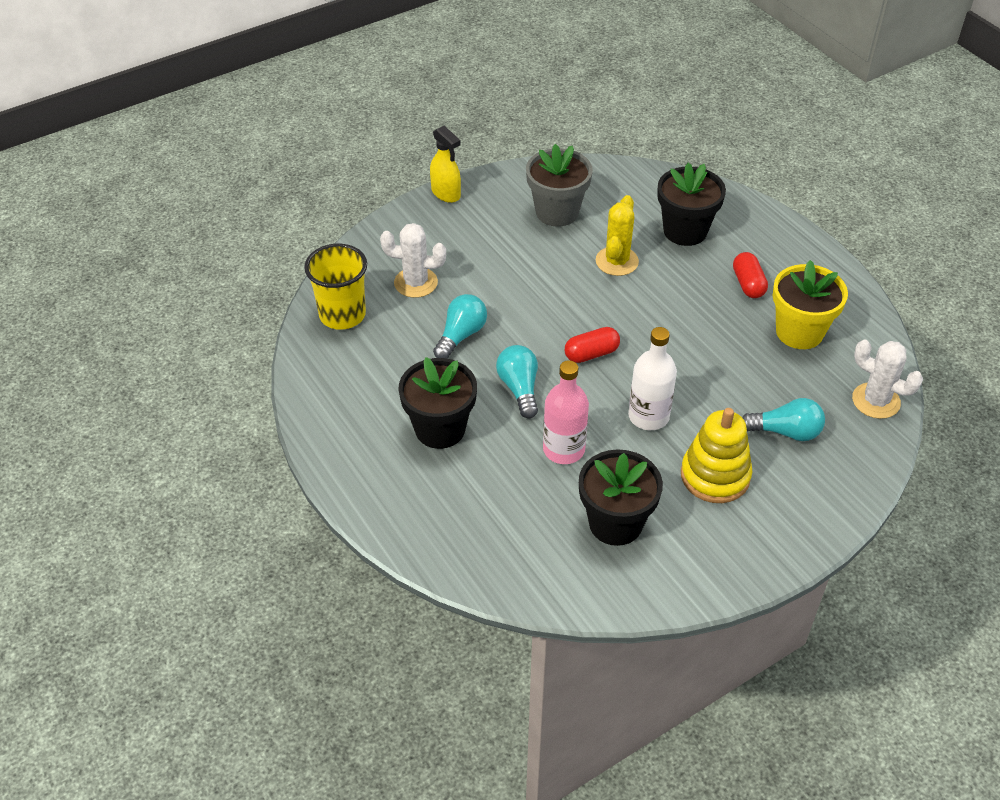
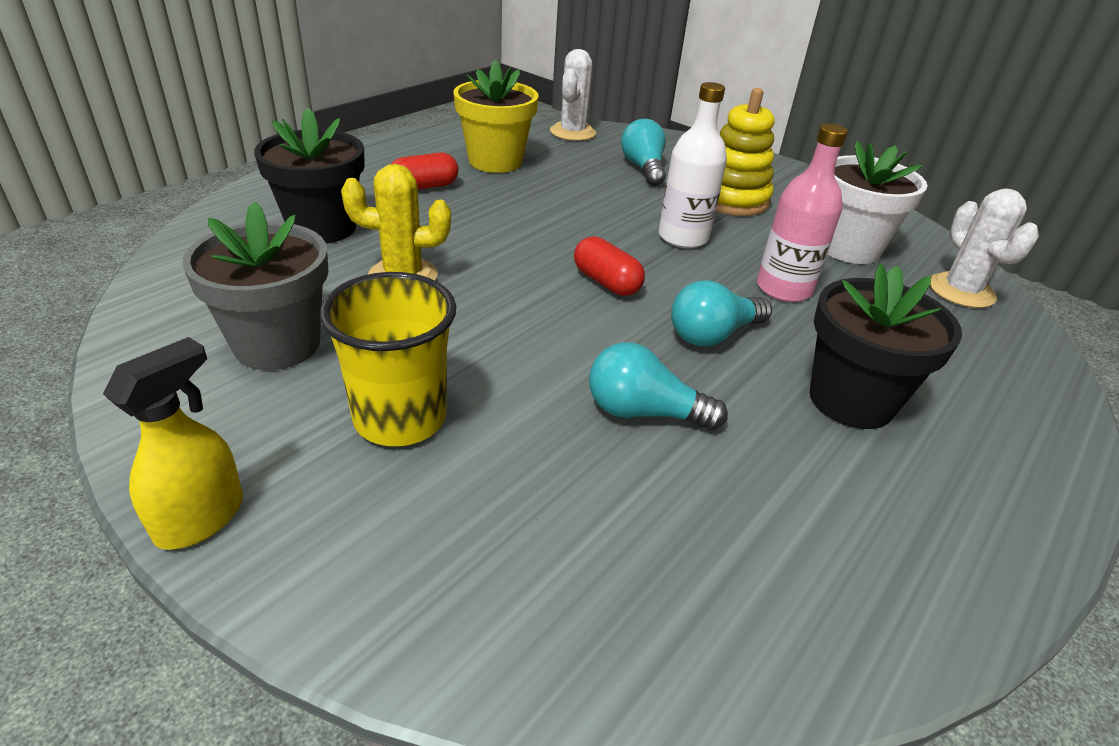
camera: 110 degrees left, 10 degrees down
(342, 315) = (690, 618): yellow cup -> yellow cup (400, 418)
(416, 283) = (532, 505): white cactus -> white cactus (961, 291)
(615, 523) = (848, 248): black flower pot -> white flower pot

